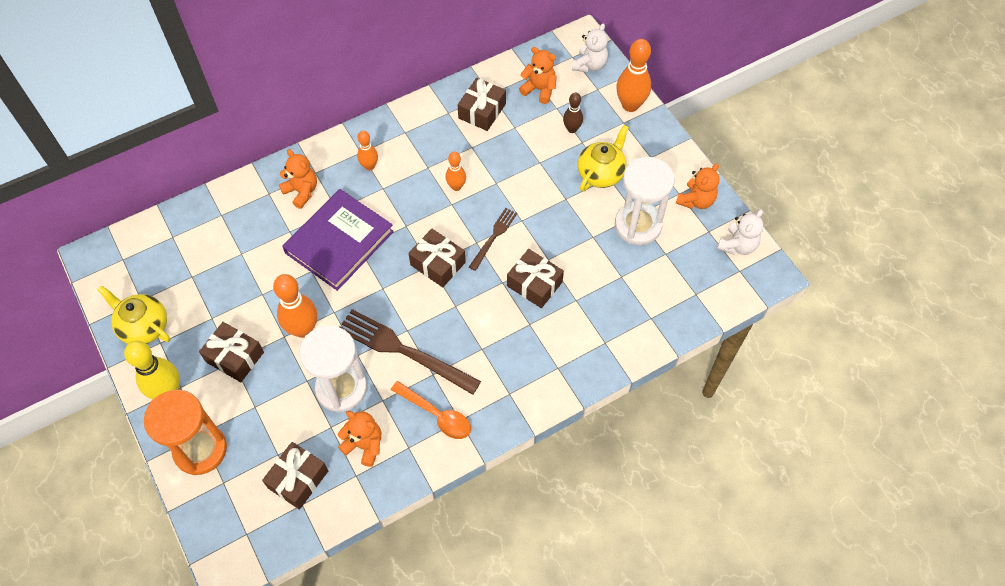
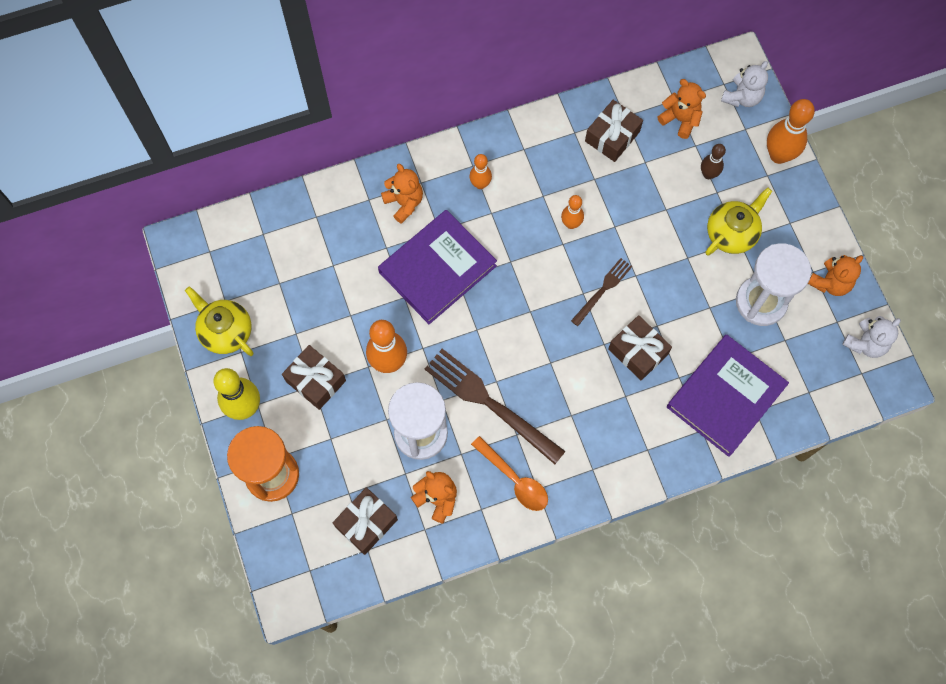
camera: 10 degrees right, 10 degrees up
(438, 264) = (538, 311): brown gift -> none
(621, 310) = (726, 397): none -> purple book

